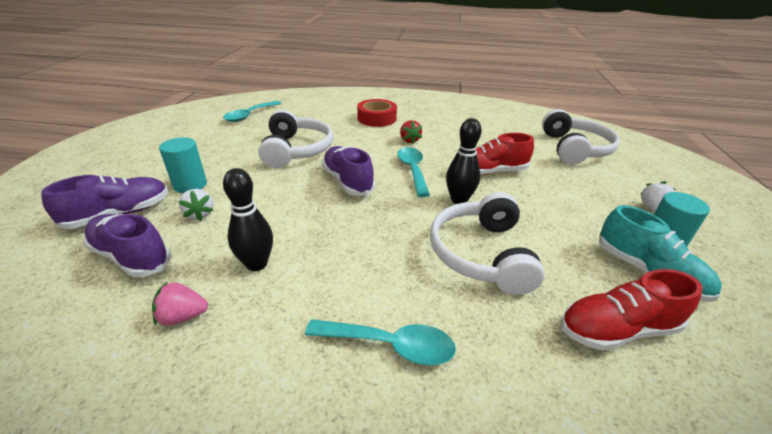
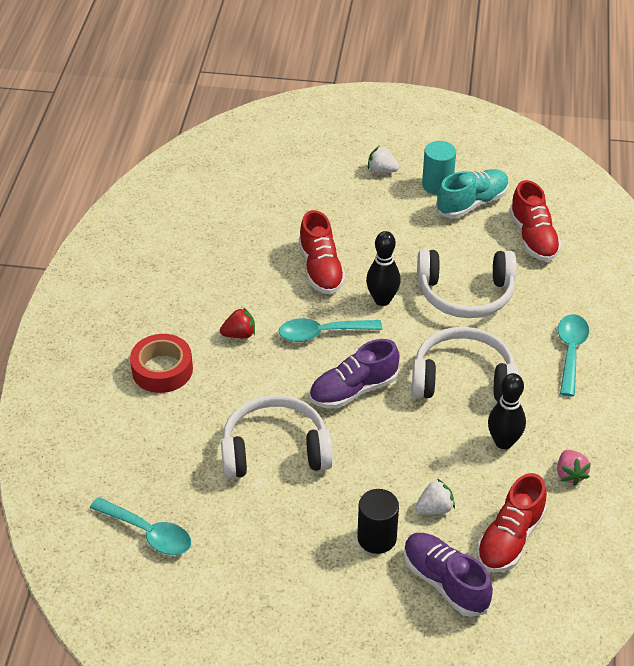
camera: 90 degrees left, 10 degrees up
(132, 256) = (510, 539): purple shoe -> red shoe
(190, 185) = (377, 538): turquoise cylinder -> black cylinder
(574, 149) = (257, 188): white headphones -> white headphones (463, 379)

